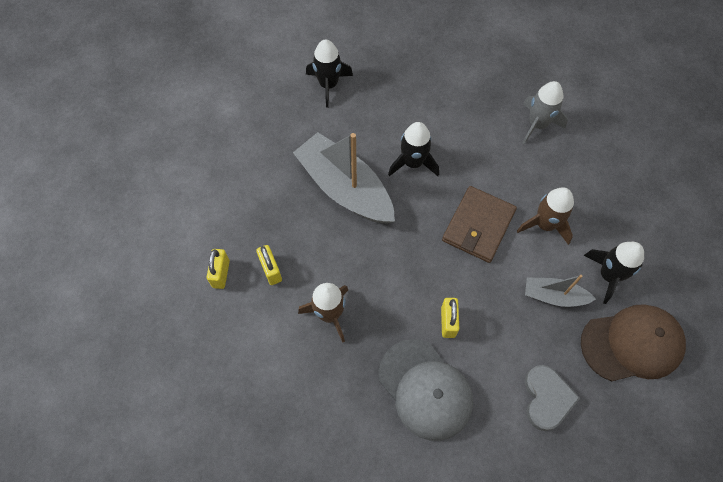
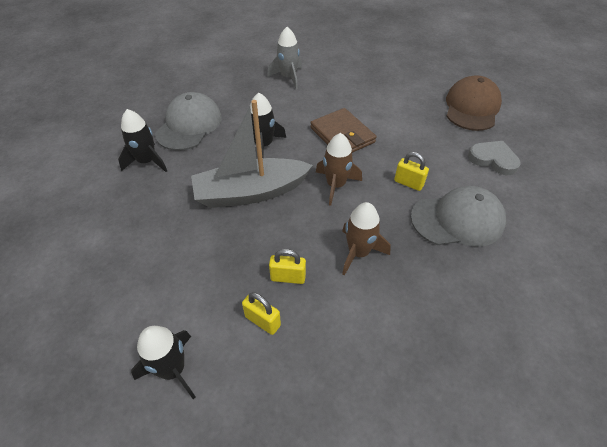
camera: 60 degrees left, 15 degrees down
(396, 84) = (189, 125): none -> grey cap
(545, 224) = (364, 106): brown rocket -> brown rocket (336, 185)
(554, 296) = (419, 124): grey boat -> none
(608, 275) = (419, 96): black rocket -> black rocket (173, 370)

